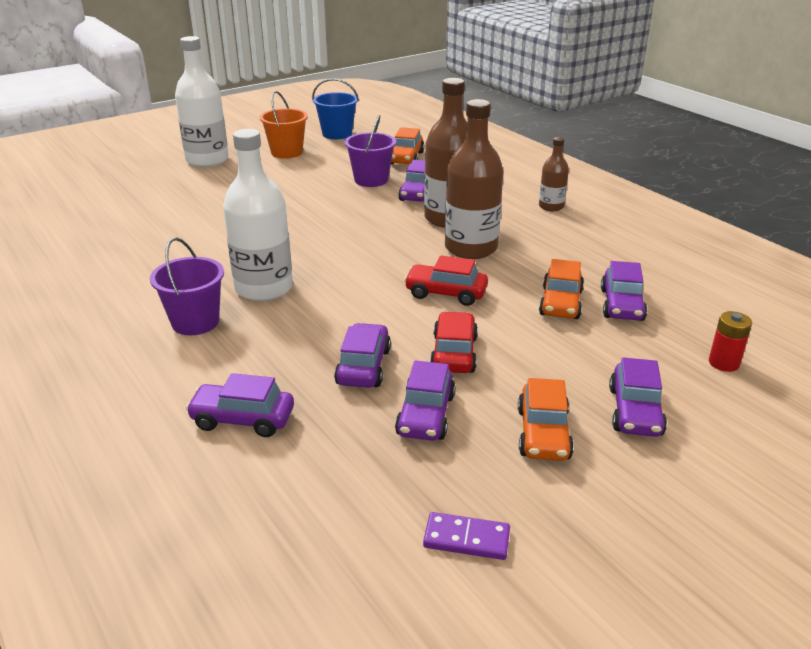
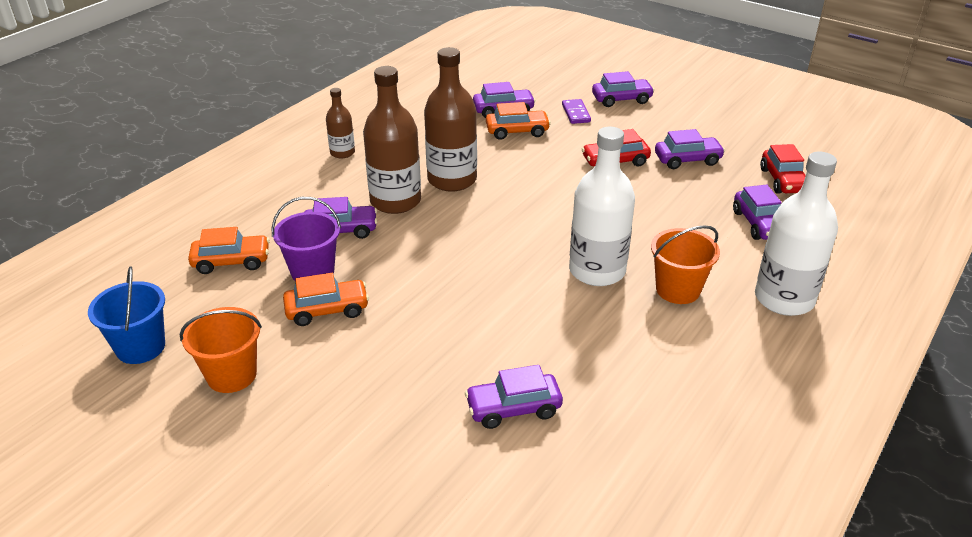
camera: 110 degrees left, 5 degrees up
(195, 322) = (678, 290): purple bucket -> orange bucket
(207, 160) = (284, 453): white bottle -> white bottle (784, 299)
(363, 366) = (661, 192): purple car -> purple car (513, 408)
(446, 293) = (537, 178): red car -> red car (783, 180)
(466, 539) = (765, 133): purple domino -> purple domino (576, 113)
(543, 434) = (667, 122): orange car -> orange car (327, 310)
(723, 363) = (549, 78): red battery -> none

